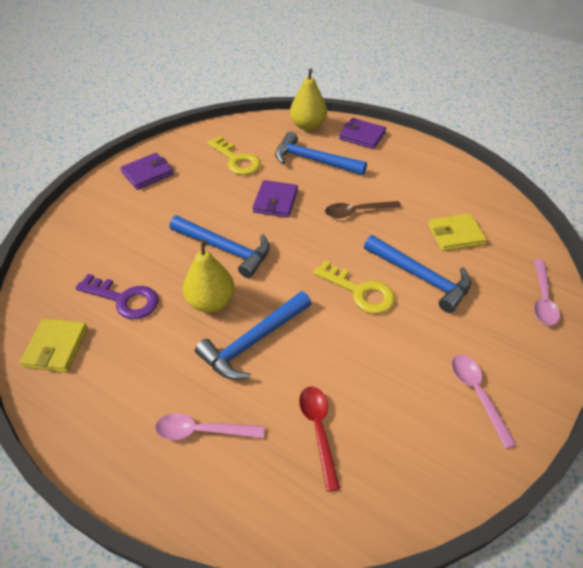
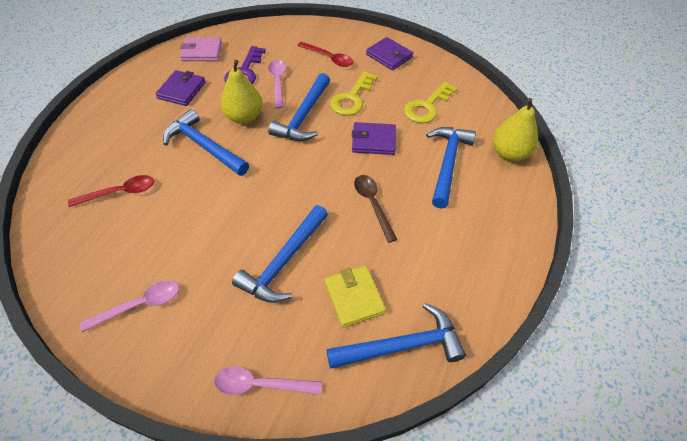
camera: 80 degrees right, 5 degrees up
(56, 347) = (202, 52): yellow wallet -> pink wallet
(130, 220) = (329, 58): none -> red spoon
(202, 431) = (129, 130): pink spoon -> pink spoon (278, 82)
(359, 291) = (261, 211): yellow key -> yellow key (352, 98)
(362, 136) = (511, 203): purple wallet -> purple wallet (182, 90)
(495, 214) = (401, 345): none -> blue hammer

